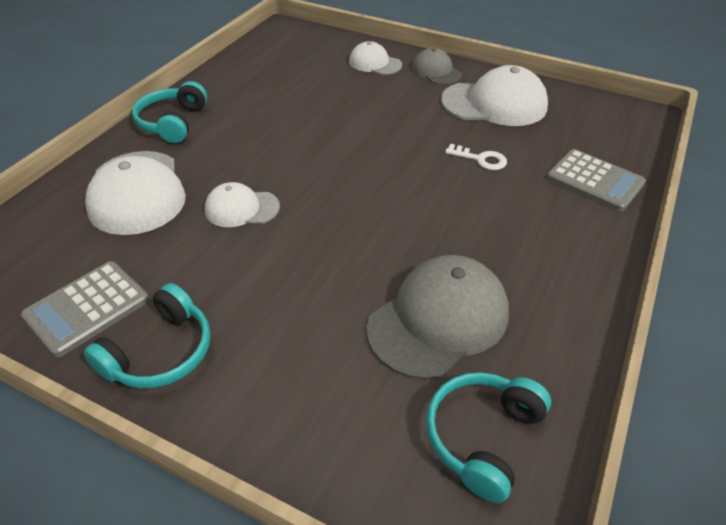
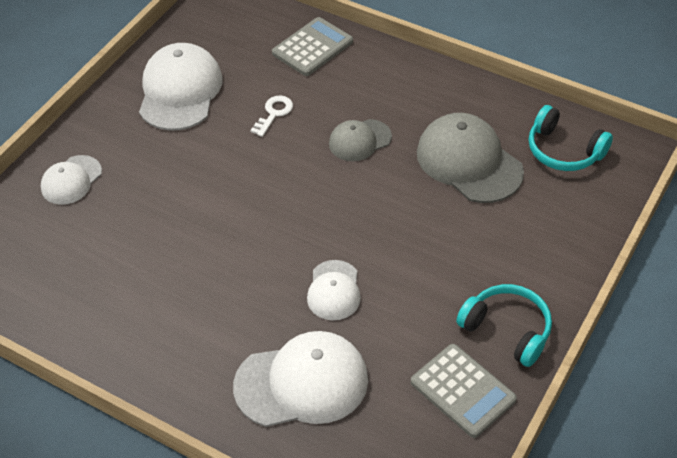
camera: 85 degrees left, 5 degrees up
(172, 122) = (170, 370): turquoise headphones -> none
(436, 71) = (103, 128): grey cap -> grey cap (359, 140)

